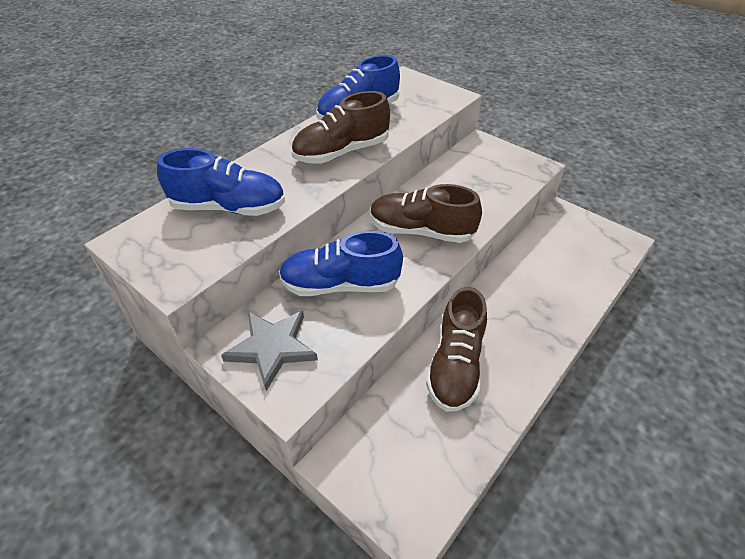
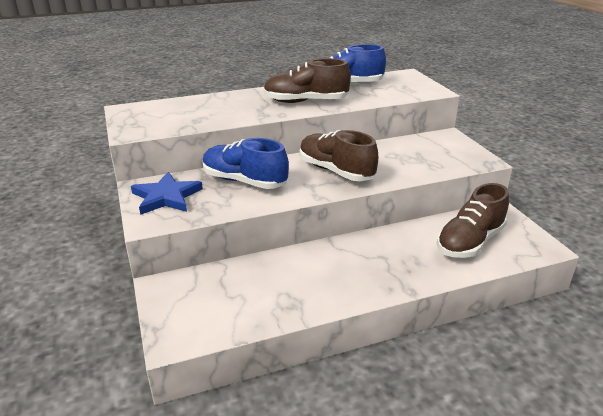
camera: 30 degrees right, 15 degrees down
(229, 207) = (199, 110): blue shoe -> none
(272, 348) = (166, 197): grey star -> blue star
(455, 365) = (299, 269): brown shoe -> brown shoe (470, 242)

